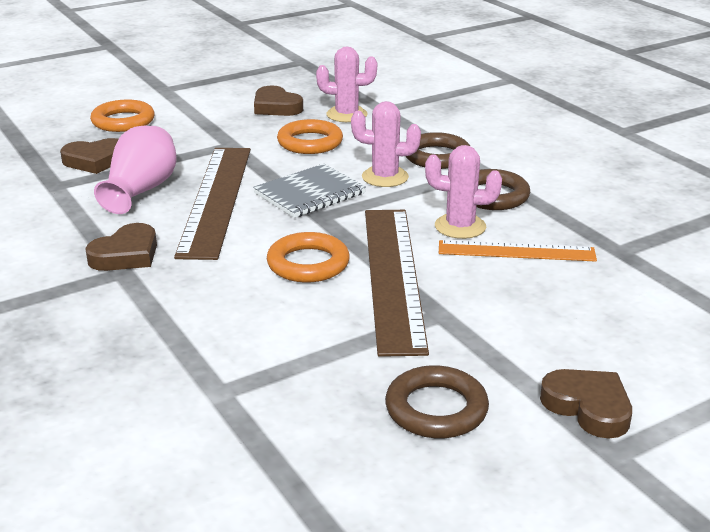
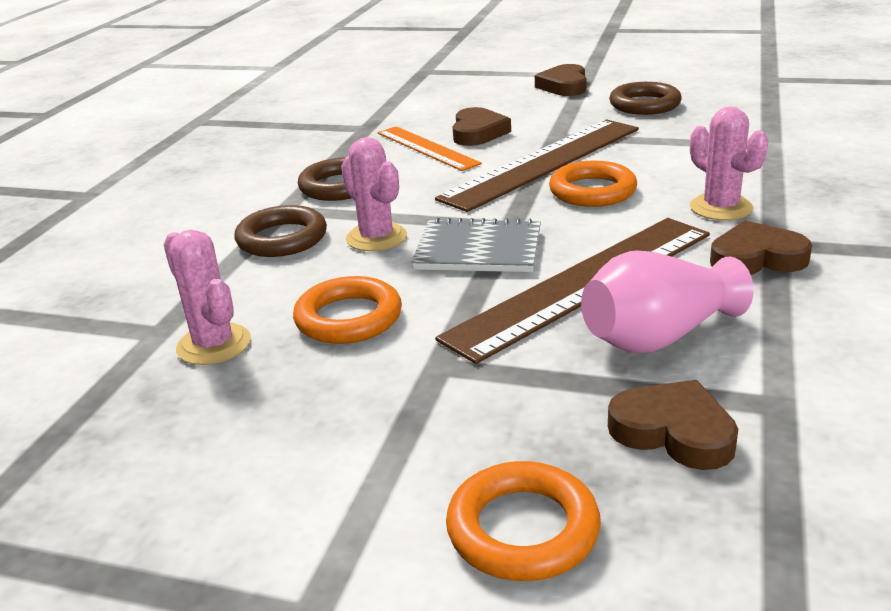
camera: 130 degrees left, 0 degrees up
(276, 107) = (250, 417): brown heart -> brown heart (478, 133)
(460, 226) = (422, 175): pink cactus -> pink cactus (721, 208)

